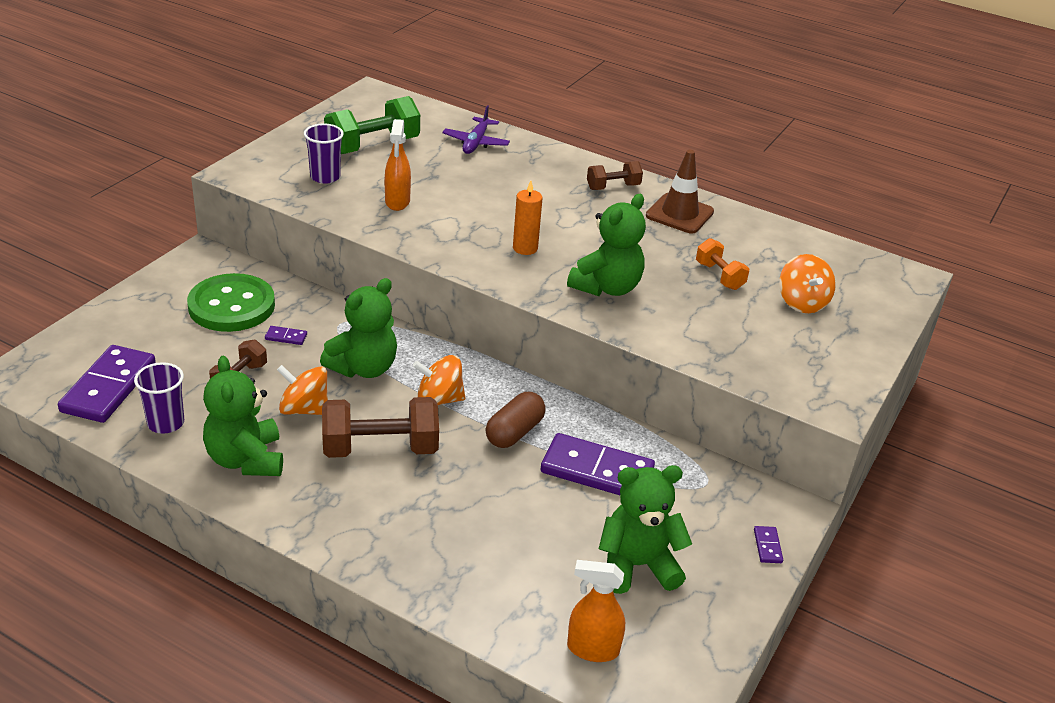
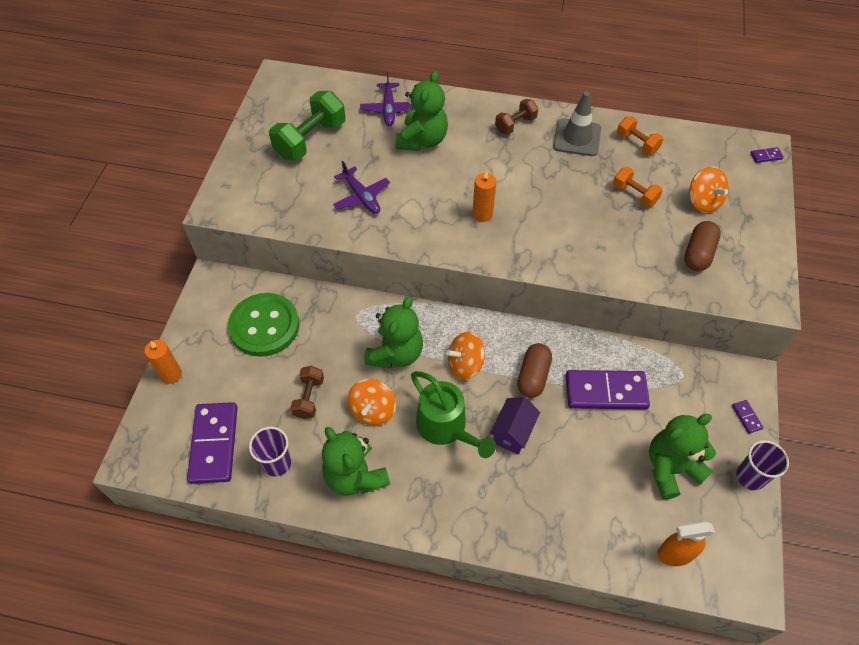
camera: 15 degrees left, 20 degrees up
(103, 318) = (171, 374): none -> orange candle
(286, 337) = (322, 343): purple domino -> purple domino (766, 156)
(304, 409) = (372, 410): orange spinning top -> orange spinning top turned 75 degrees counterclockwise
(325, 177) = (291, 188): purple cup -> purple cup (750, 476)
(380, 448) = (446, 428): brown dumbbell -> green watering can
(397, 202) = (361, 197): orange spray bottle -> purple plane
(457, 475) = (513, 433): none -> purple house
(606, 287) = (561, 235): green teddy bear -> green teddy bear (422, 140)
(679, 214) = (577, 138): brown traffic cone -> grey traffic cone
(750, 235) = (637, 143): none -> orange dumbbell
(767, 344) = (698, 254): none -> brown capsule

